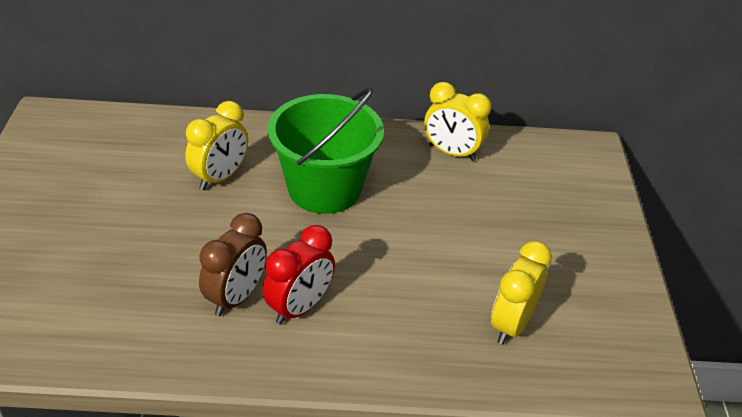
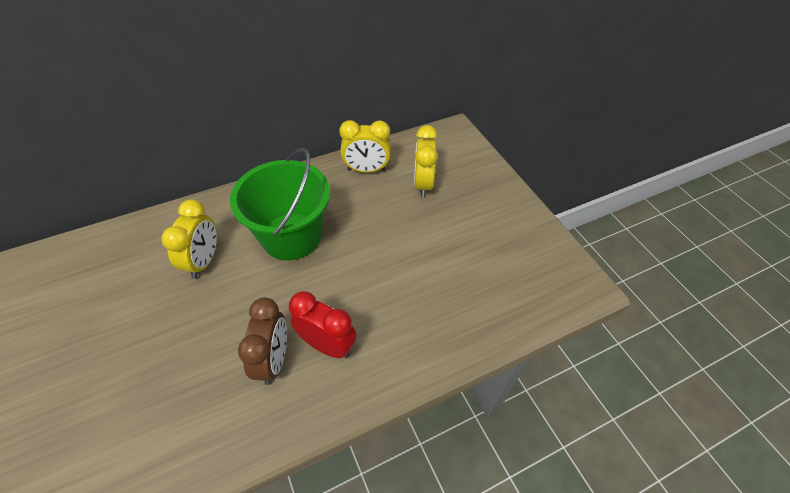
camera: 25 degrees left, 10 degrees up
(299, 307) = (327, 345): red clock -> red clock turned 75 degrees counterclockwise
(511, 324) = (478, 286): yellow clock -> yellow clock (423, 184)

